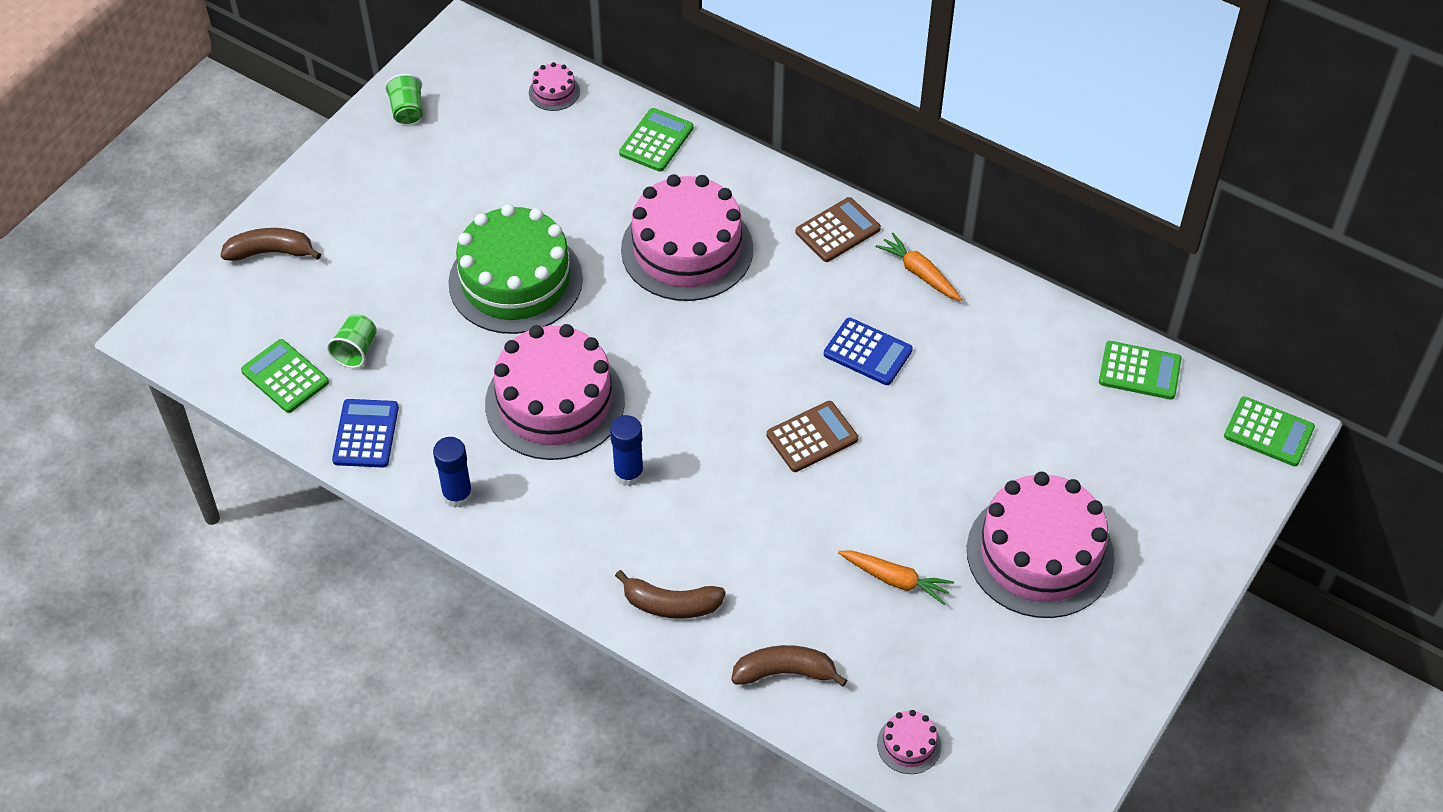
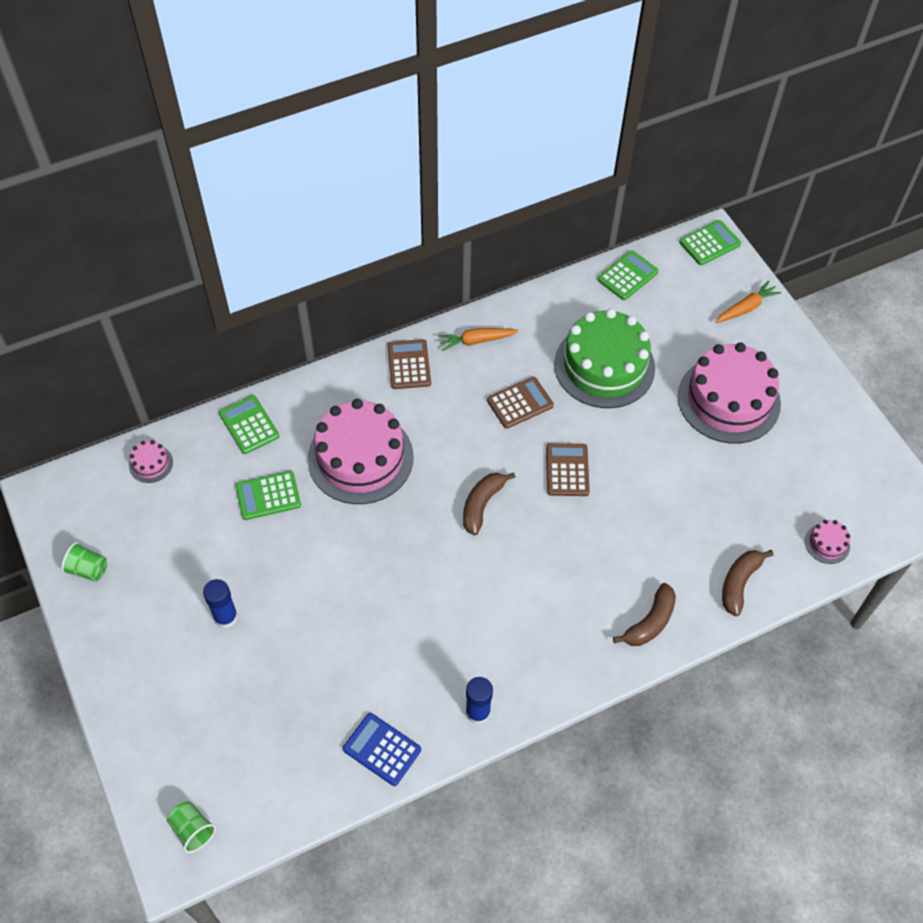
camera: 60 degrees left, 5 degrees up
(271, 252) = (154, 736): brown banana -> brown banana (482, 505)
(285, 377) = (287, 783): green calculator -> green calculator (268, 496)
(356, 350) = (298, 719): green cup -> green cup (193, 830)
(515, 280) = (310, 578): green cake -> green cake (604, 366)
(555, 402) = (437, 607): pink cake -> none
(628, 474) = (528, 592): blue glue stick -> blue glue stick (226, 617)
(867, 352) = (520, 403): blue calculator -> brown calculator
(895, 580) = (704, 485): orange carrot -> orange carrot (746, 308)

